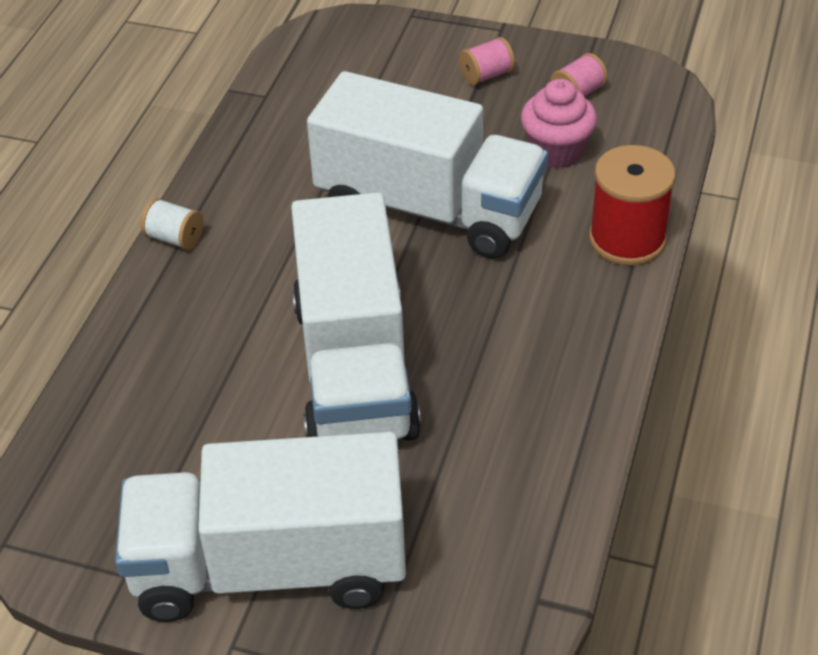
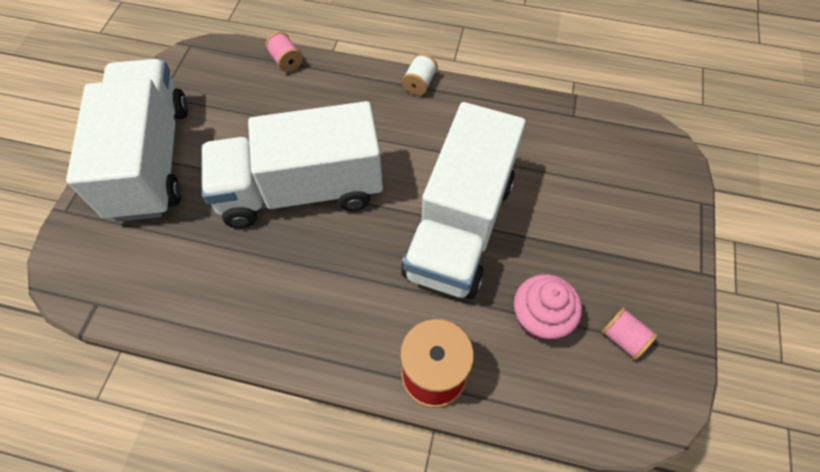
camera: 85 degrees right, 15 degrees up
(486, 75) = (632, 262): pink spool -> pink spool (286, 61)

